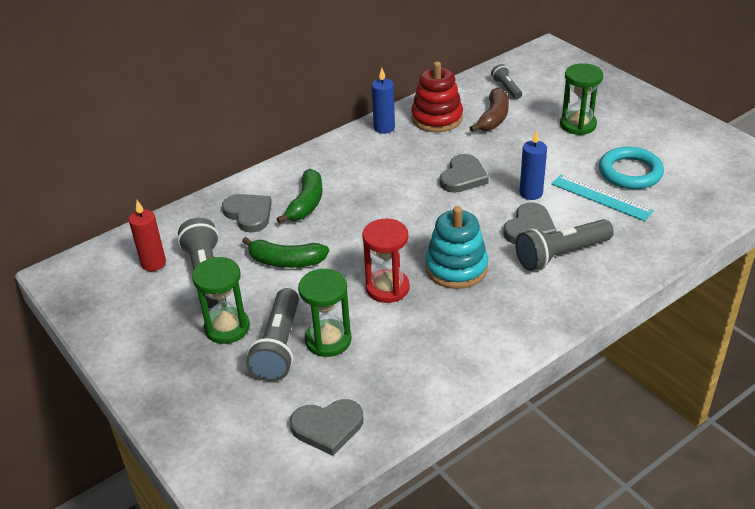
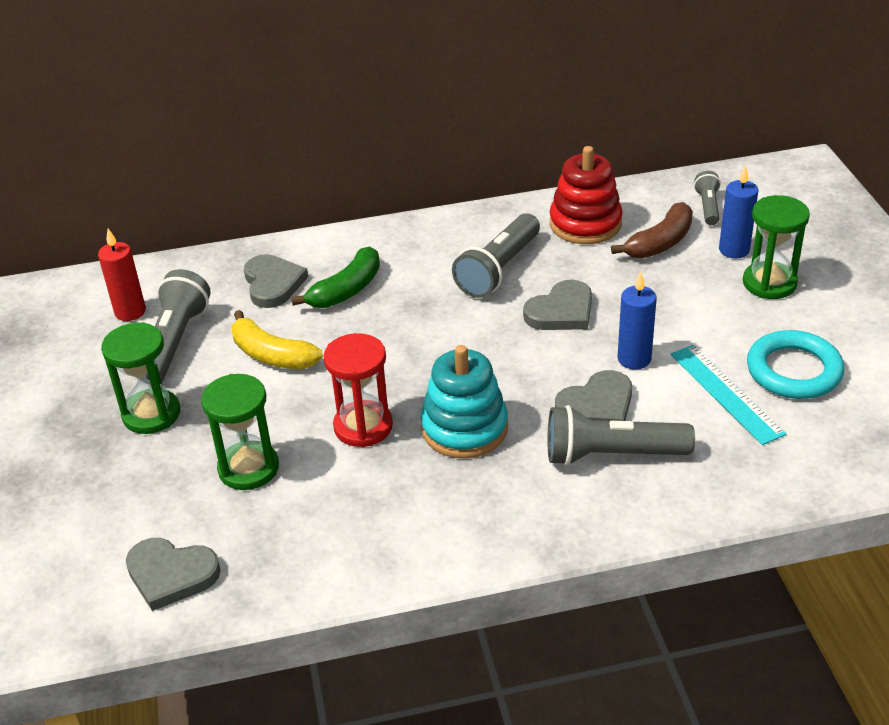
camera: 25 degrees right, 0 degrees up
(278, 346) = (189, 456): grey flashlight -> grey flashlight (498, 269)
(286, 261) = (271, 355): green banana -> yellow banana
(384, 128) = (509, 219): blue candle -> blue candle (734, 250)

